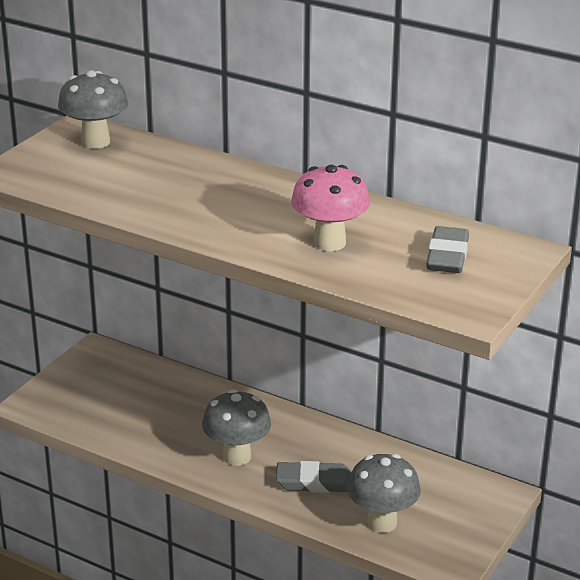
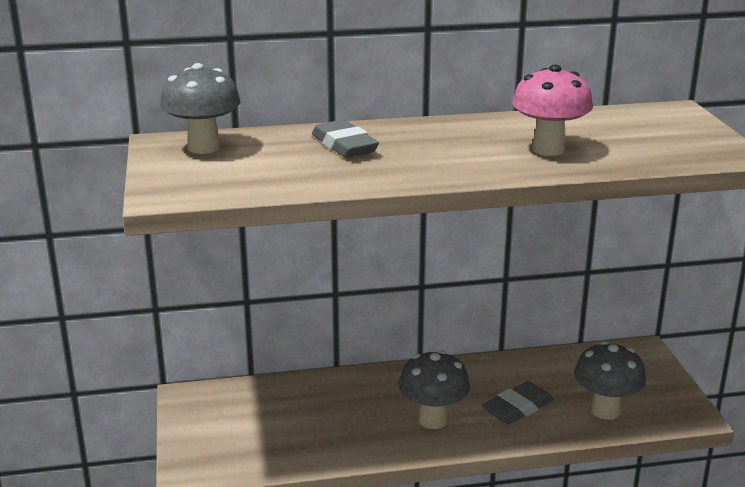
camera: 40 degrees left, 5 degrees down
(447, 256) = (640, 129): grey eraser -> grey eraser (344, 145)

